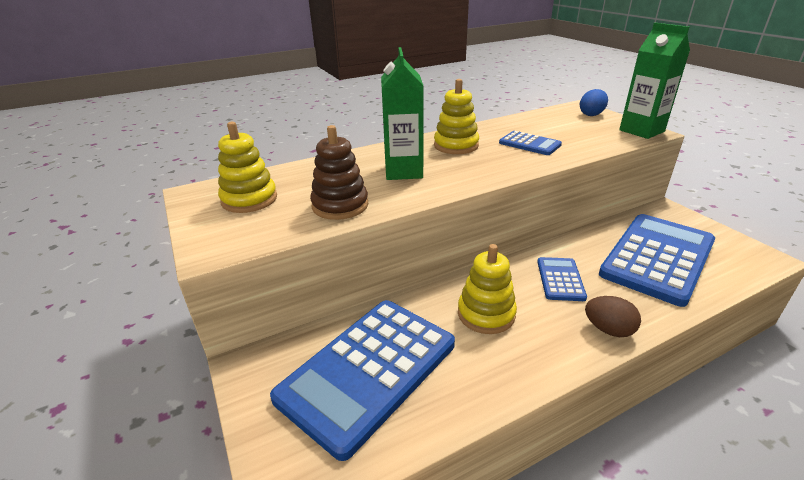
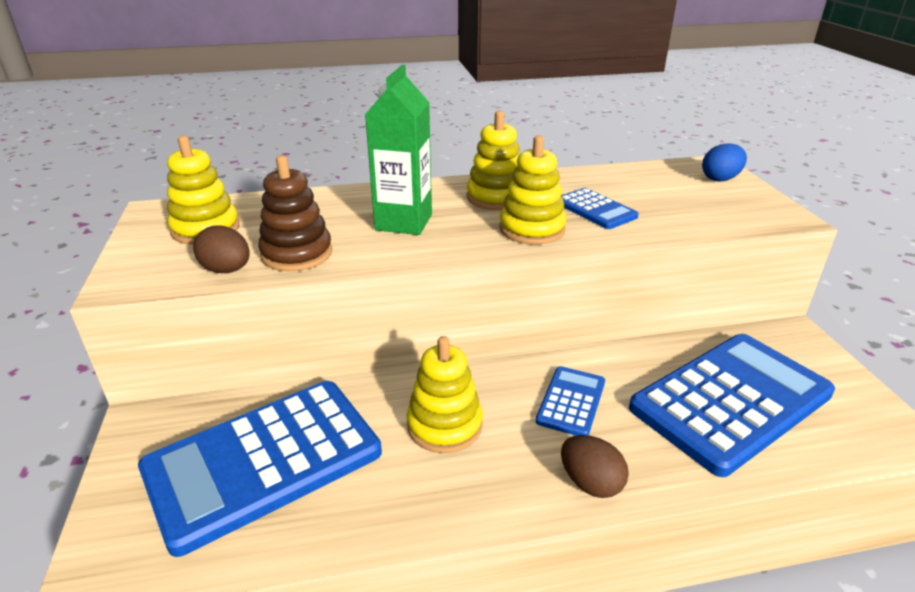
camera: 15 degrees right, 0 degrees up
(293, 226) = (227, 270): none -> brown egg
(498, 162) = (532, 229): none -> yellow stacking toy
(641, 131) = (774, 214): green carton -> none

